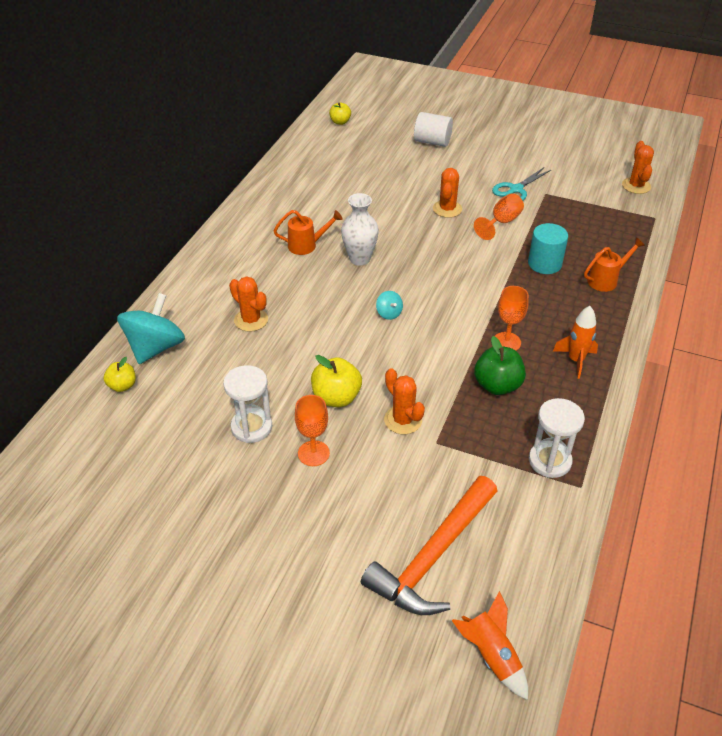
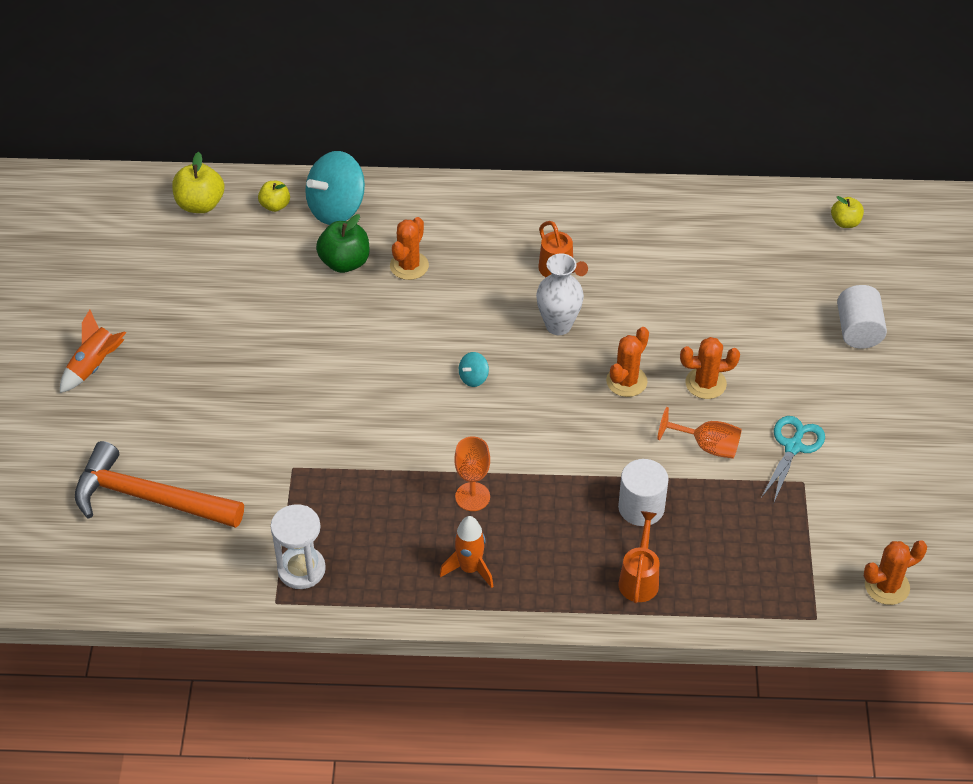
camera: 70 degrees right, 5 degrees up
(155, 347) = (336, 208): turquoise spinning top -> turquoise spinning top turned 135 degrees clockwise
(251, 427) = (258, 317): white hourglass -> none
(313, 453) = (242, 374): orange goblet -> none
(336, 397) = (323, 370): yellow apple -> yellow apple (200, 204)
(403, 420) = (313, 432): orange cactus -> orange cactus (626, 381)
(491, 656) = (56, 564): orange rocket -> orange rocket (94, 366)
(497, 385) = (397, 502): green apple -> green apple (345, 262)
(516, 189) = (793, 447): turquoise scissors -> turquoise scissors turned 90 degrees clockwise
(544, 264) = (641, 507): turquoise cylinder -> white cylinder
(606, 280) = (639, 579): orange watering can -> orange watering can turned 120 degrees counterclockwise

